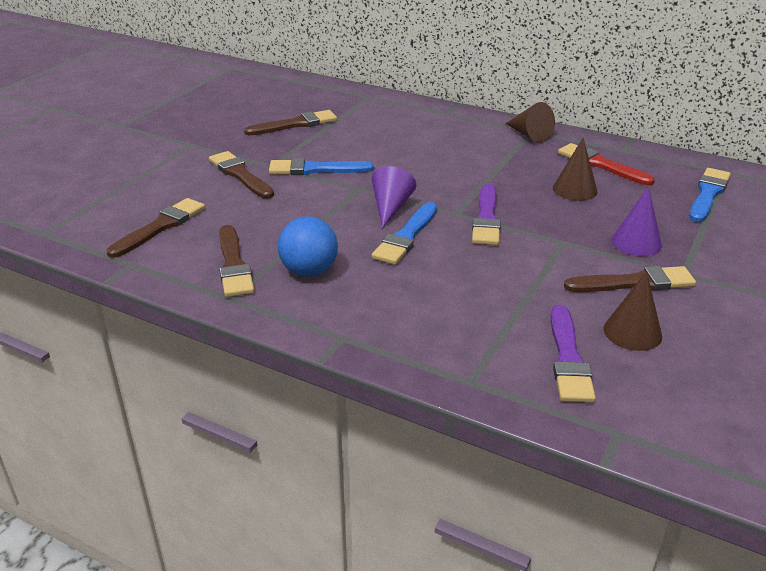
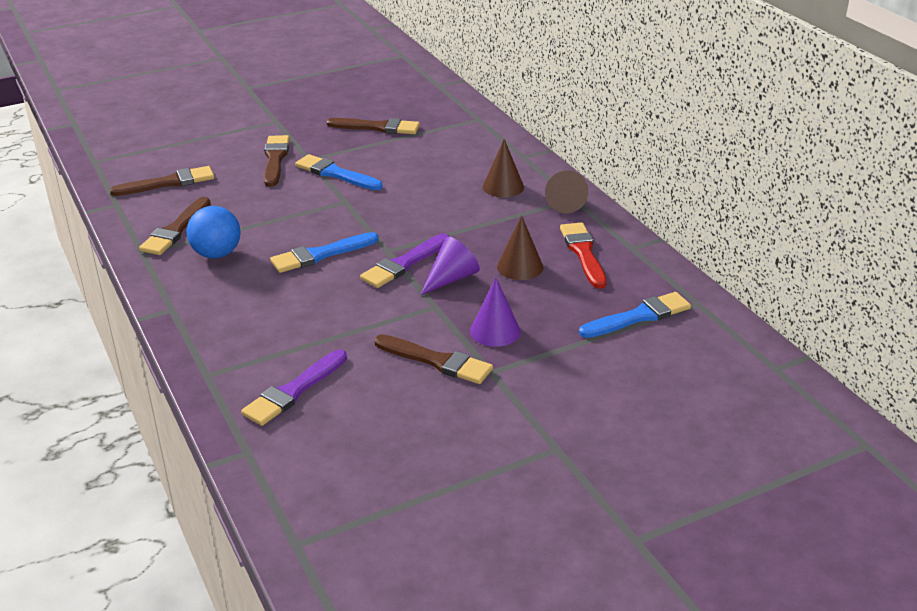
camera: 35 degrees right, 0 degrees up
(390, 207) = (345, 226): purple cone -> purple cone (451, 278)
(632, 332) = (371, 395): brown cone -> brown cone (503, 187)

